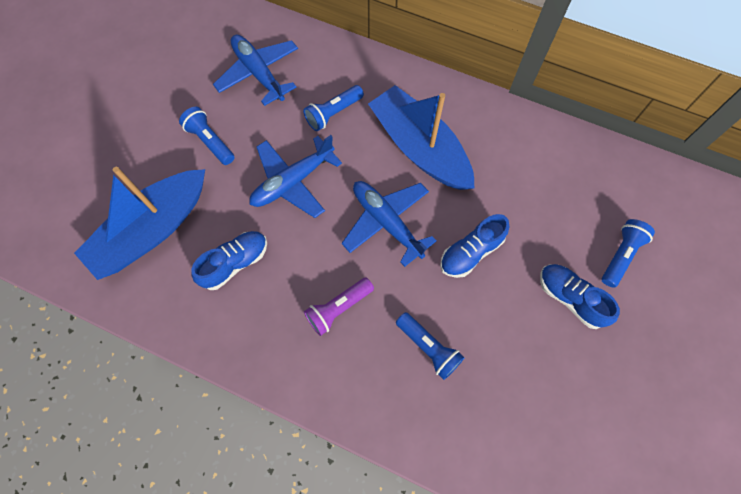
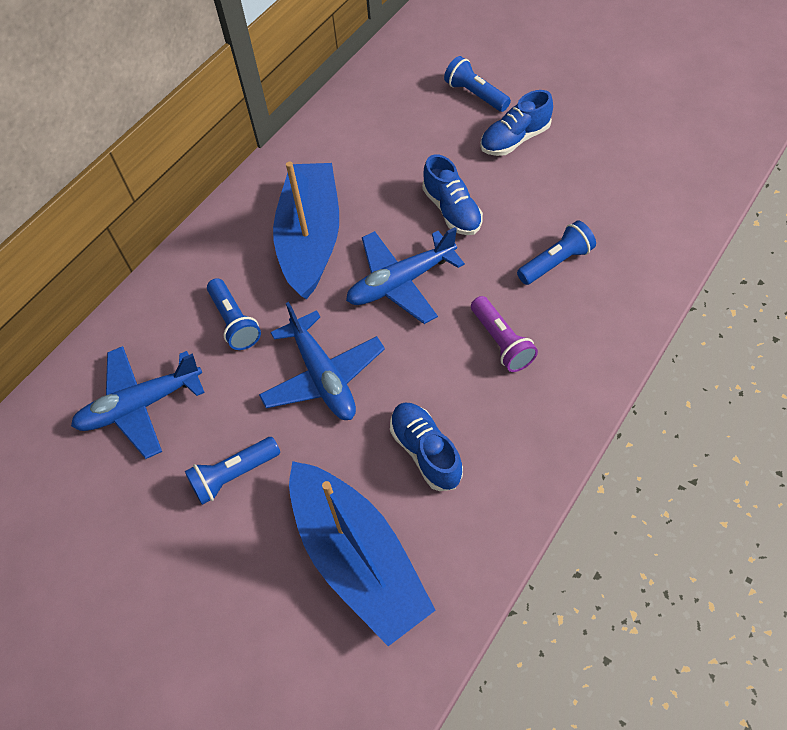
camera: 75 degrees left, 10 degrees down
(419, 148) = (310, 239): blue boat -> blue boat turned 120 degrees clockwise

